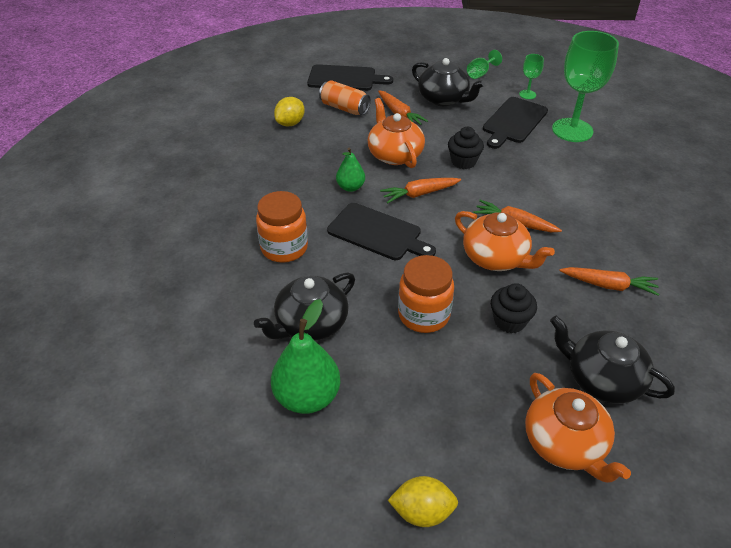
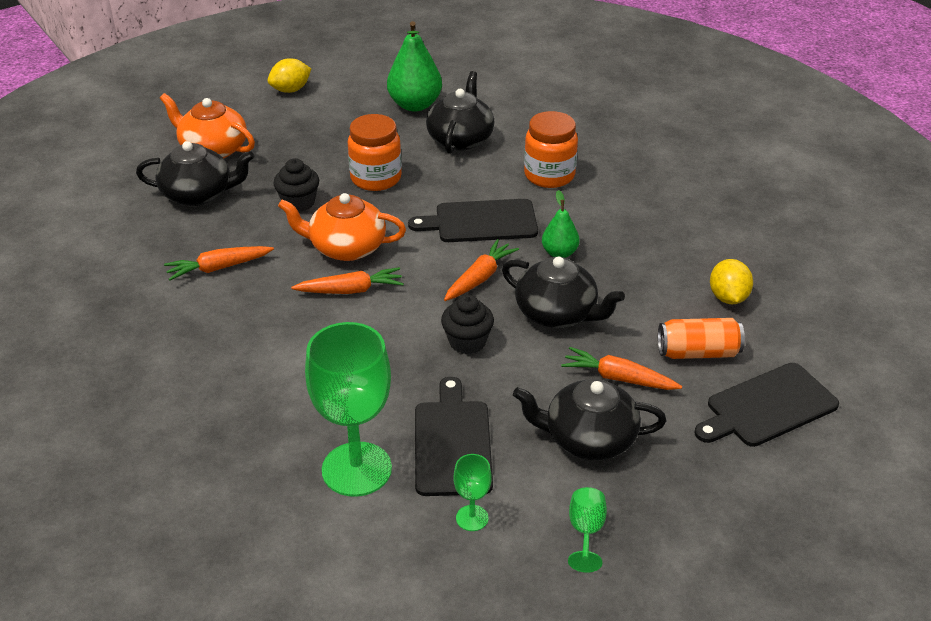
camera: 145 degrees right, 5 degrees down
(394, 154) = (557, 313): orange teapot -> black teapot

